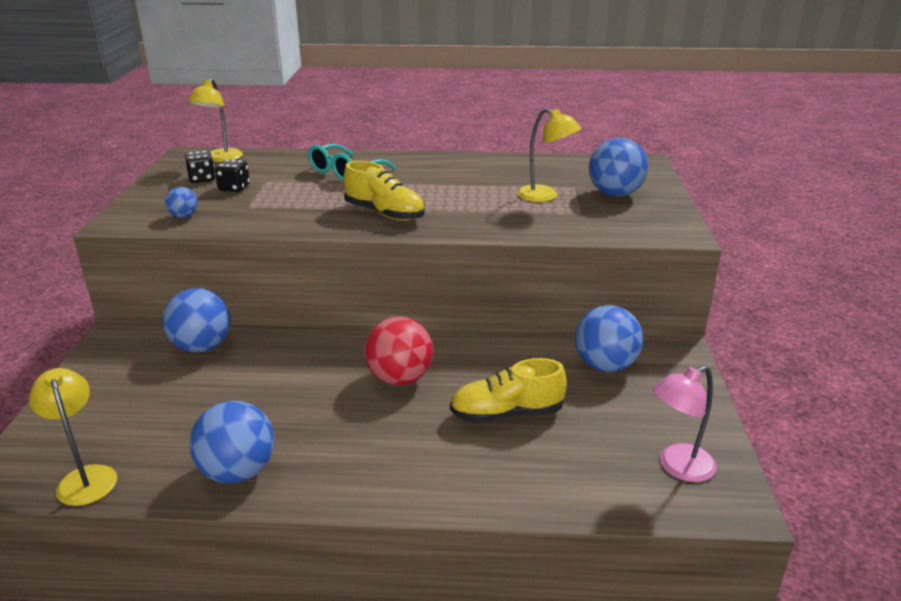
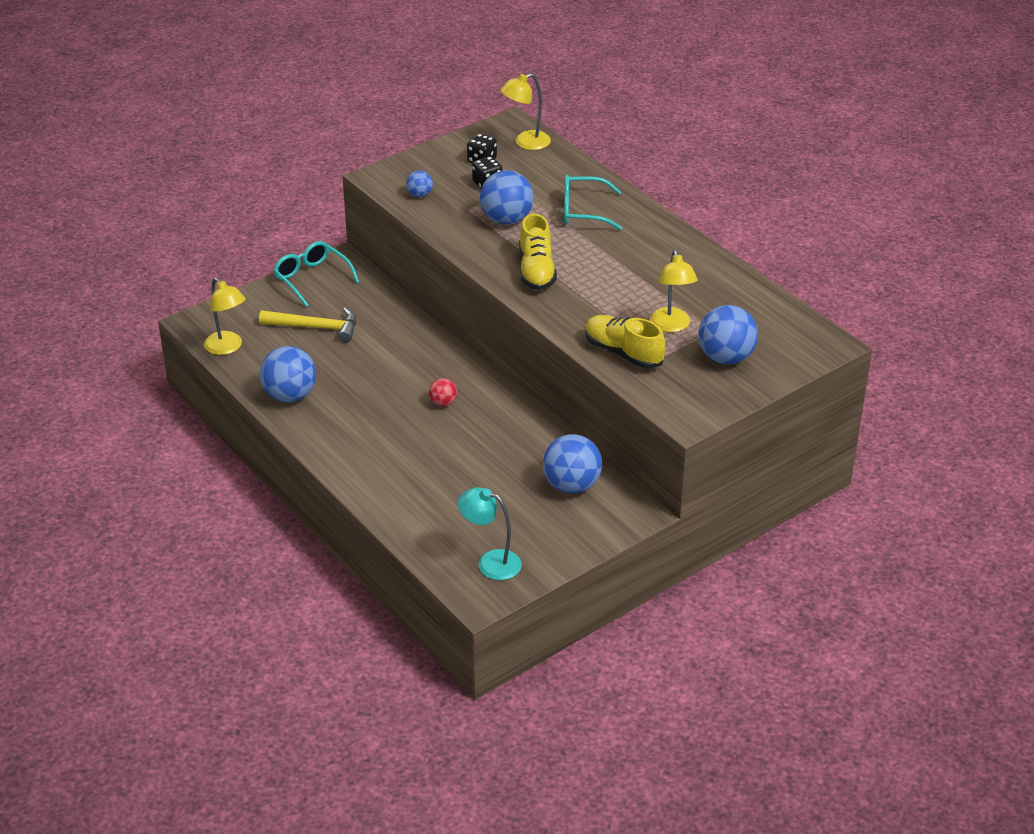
camera: 50 degrees right, 10 degrees up
(85, 477) = (227, 348): yellow lamp -> yellow lamp turned 120 degrees clockwise
(101, 364) = (311, 278): none -> turquoise glasses
(170, 398) = (315, 327): none -> yellow hammer
(202, 347) = (374, 302): blue ball -> blue ball (506, 219)
(400, 378) = (443, 403): red ball -> red ball, size x0.51
(506, 413) = (461, 467): yellow shoe -> yellow shoe (623, 353)
(678, 467) = (490, 562): pink lamp -> turquoise lamp

